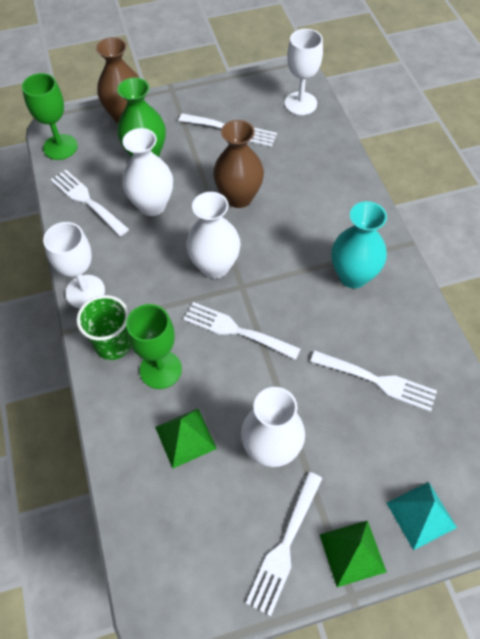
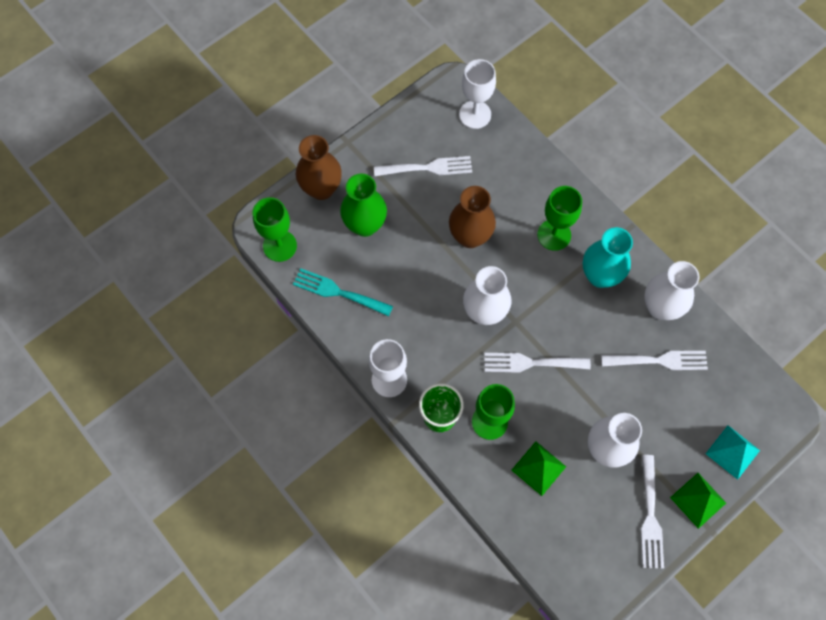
camera: 25 degrees left, 10 degrees up
(87, 200) = (338, 292): white fork -> turquoise fork
(152, 205) = (399, 274): white vase -> white vase (660, 307)
(323, 224) = (554, 235): none -> green goblet

